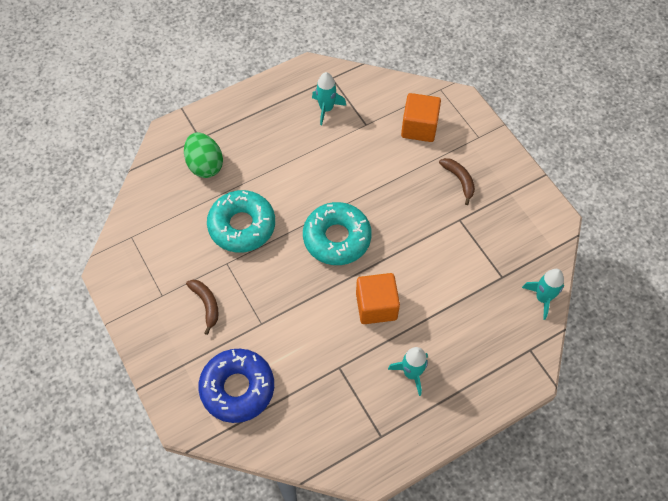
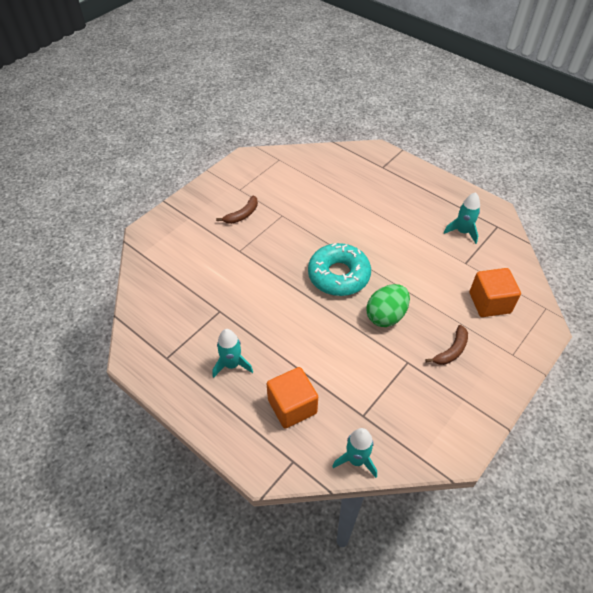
camera: 70 degrees right, 10 degrees down
(205, 165) = (360, 177): green egg -> green egg (386, 316)
(237, 388) = (180, 253): blue donut -> none
(242, 226) = (318, 214): turquoise donut -> none
(376, 306) = (286, 321): orange cube -> orange cube (292, 406)

